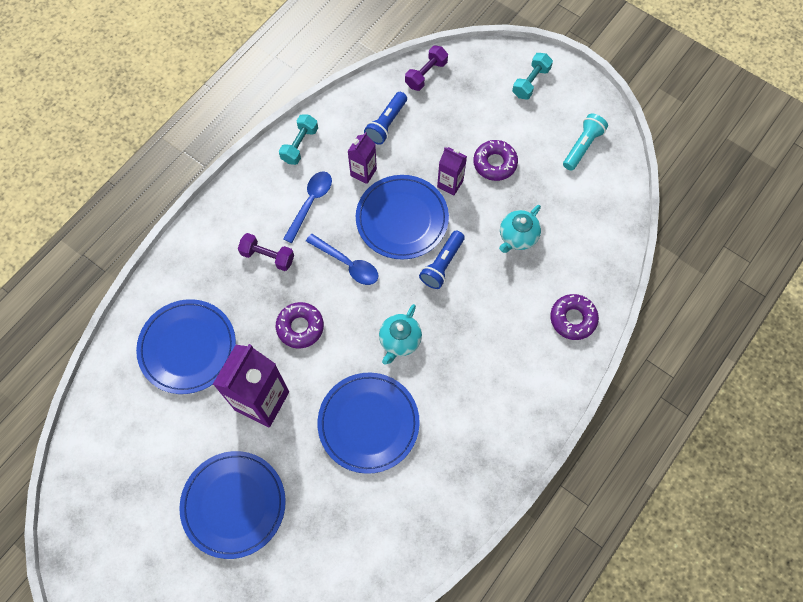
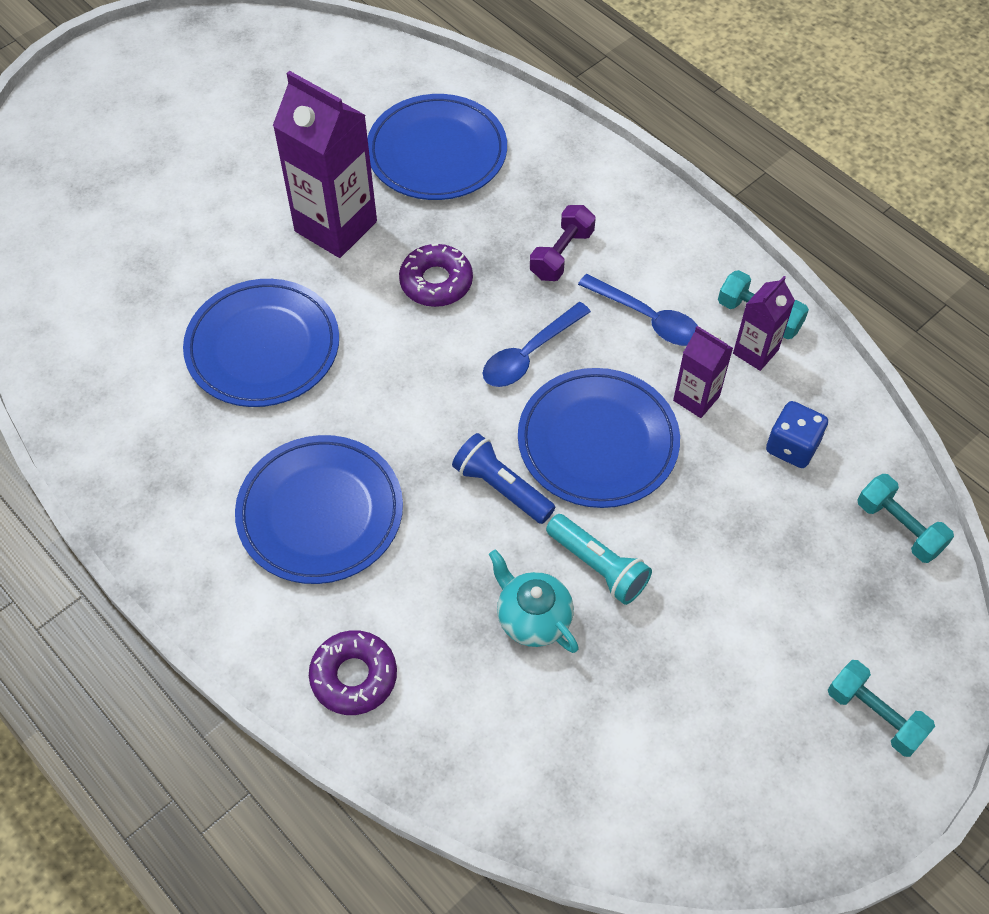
camera: 100 degrees right, 10 degrees down
(234, 504) = (202, 184): blue plate -> blue plate (320, 513)
(386, 124) = (792, 446): blue flashlight -> blue dice
(399, 340) = (382, 406): turquoise teapot -> none
(426, 74) = (899, 527): purple dumbbell -> turquoise dumbbell
(450, 184) = (657, 527): purple carton -> purple carton (755, 352)
(495, 163) = (691, 609): purple donut -> none
(582, 146) = (713, 782): turquoise flashlight -> turquoise flashlight (598, 566)

